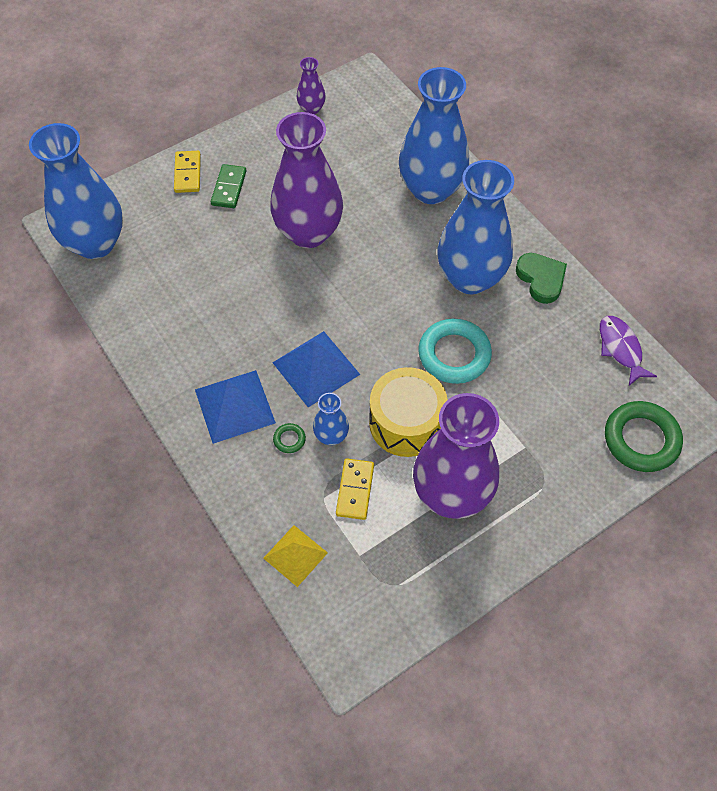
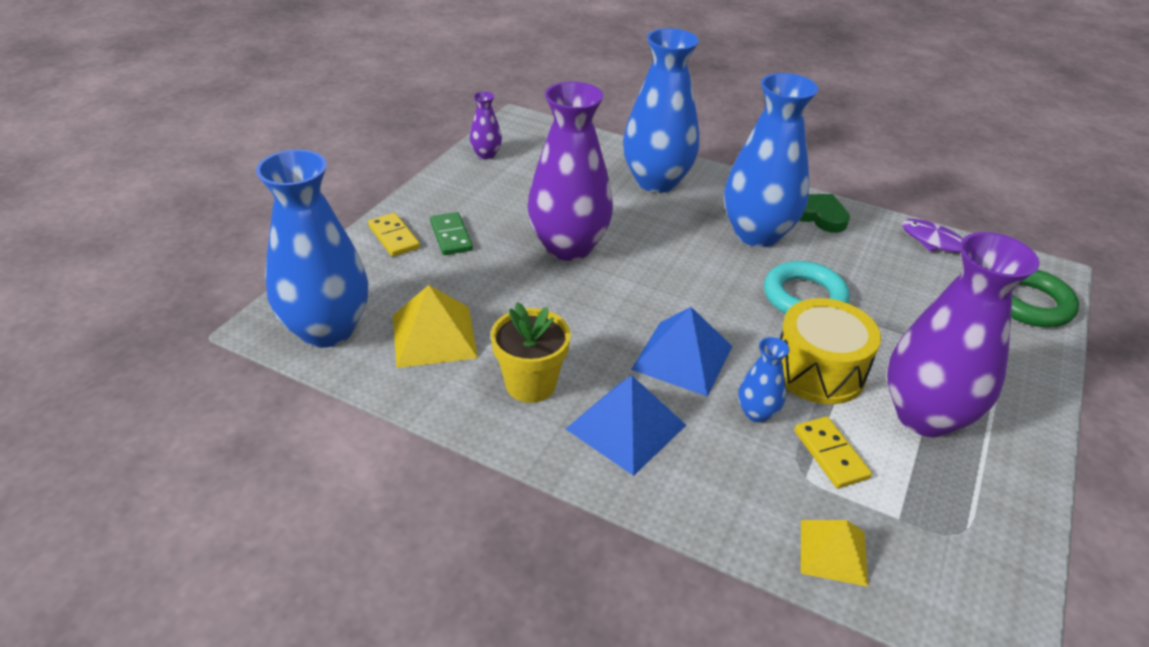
camera: 30 degrees left, 20 degrees down
(160, 277) = (434, 336): none -> yellow pyramid
(196, 345) = (530, 384): none -> yellow flower pot
(289, 439) = (716, 435): green ring -> none

